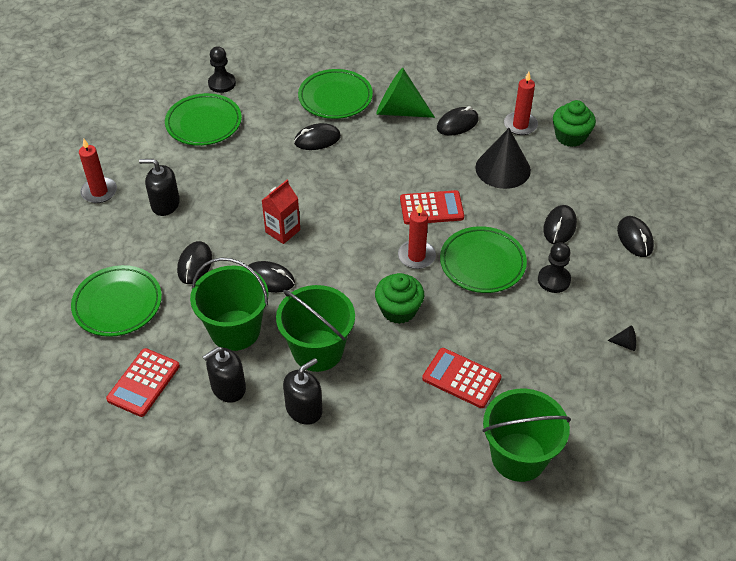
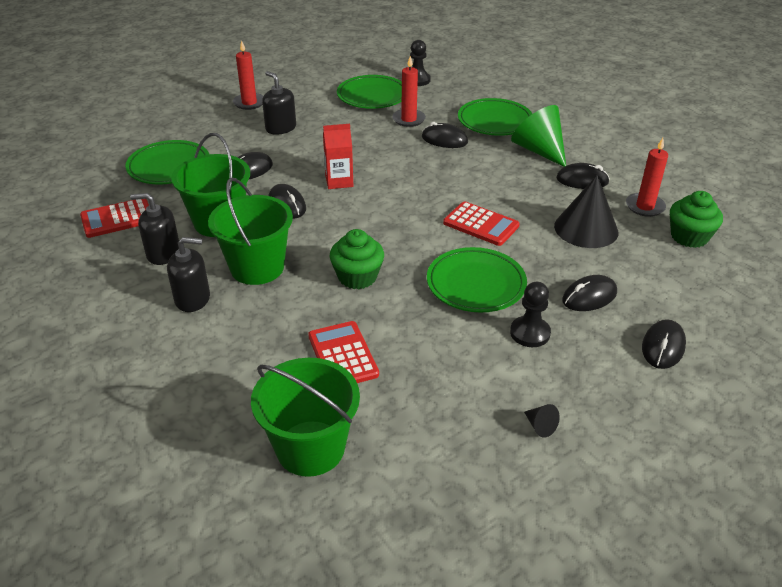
camera: 40 degrees right, 10 degrees down
(416, 256) = (423, 249): red candle -> red candle (408, 119)

